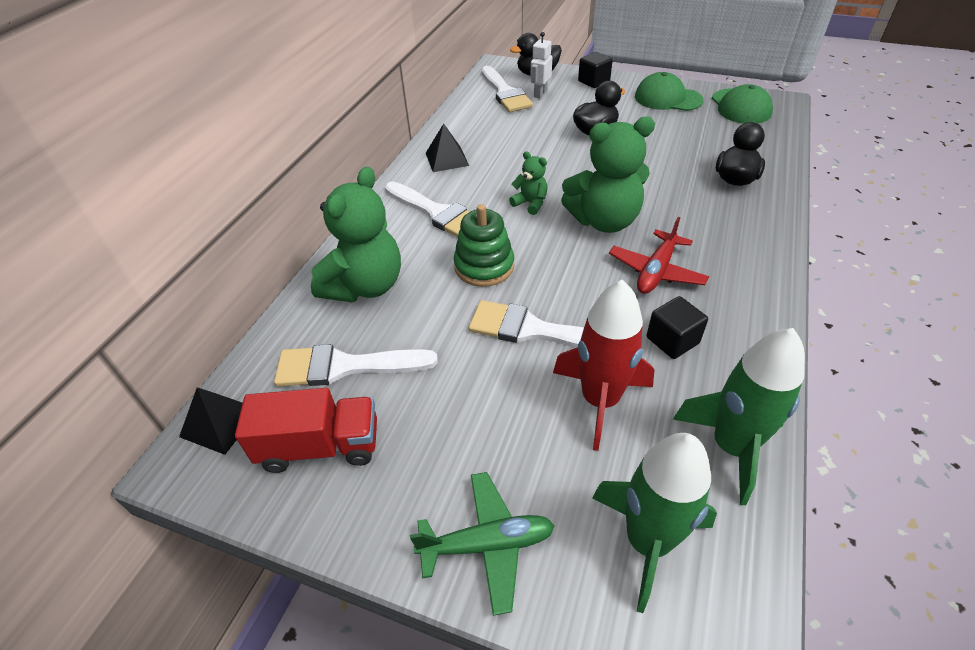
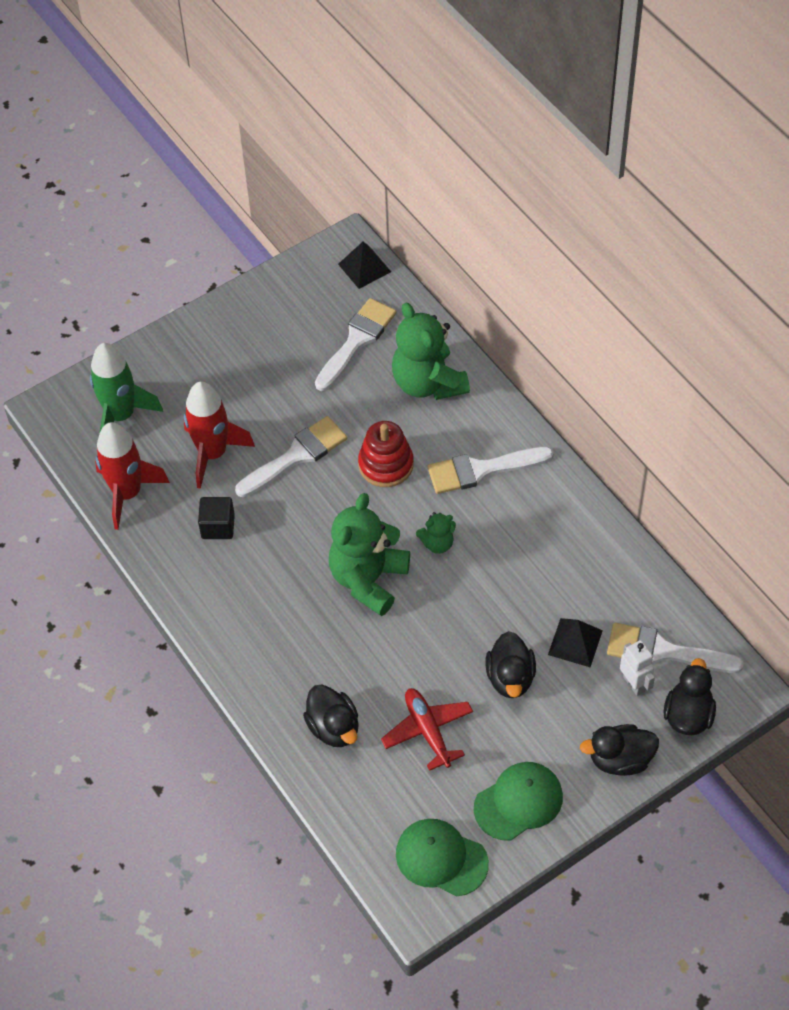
camera: 125 degrees right, 10 degrees up
(320, 446) = (304, 307): red truck -> none
(446, 159) = (564, 521): black pyramid -> black pyramid (575, 642)
(484, 266) = (386, 464): green stacking toy -> red stacking toy
(487, 544) = (181, 351): green plane -> none
(593, 81) = (620, 759): black cube -> black duck
(656, 271) = (283, 569): red plane -> red plane (428, 731)
(731, 447) = (127, 493): green rocket -> red rocket

